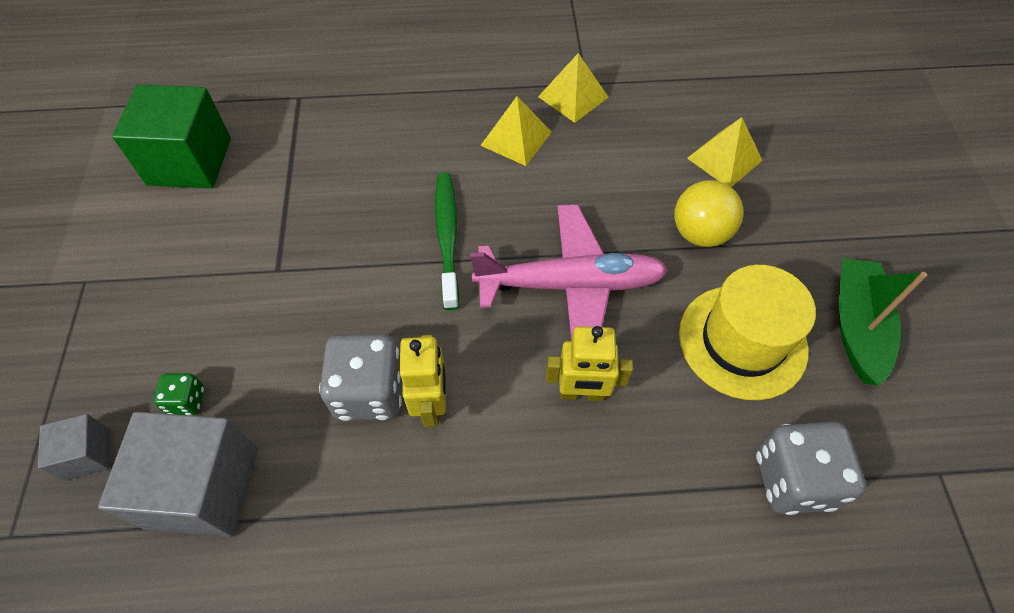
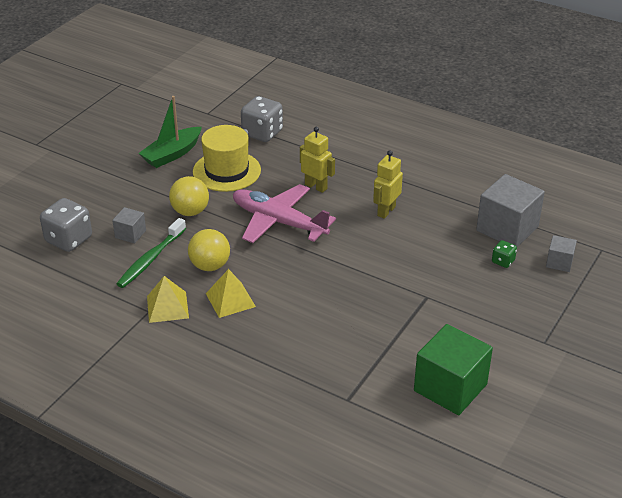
camera: 145 degrees left, 20 degrees down
(369, 392) = (411, 227): grey dice -> grey dice (69, 240)
(447, 237) = (321, 269): green toothbrush -> green toothbrush (151, 259)
(584, 168) = (210, 266): none -> yellow ball
(724, 159) = (130, 234): yellow pyramid -> grey cube

